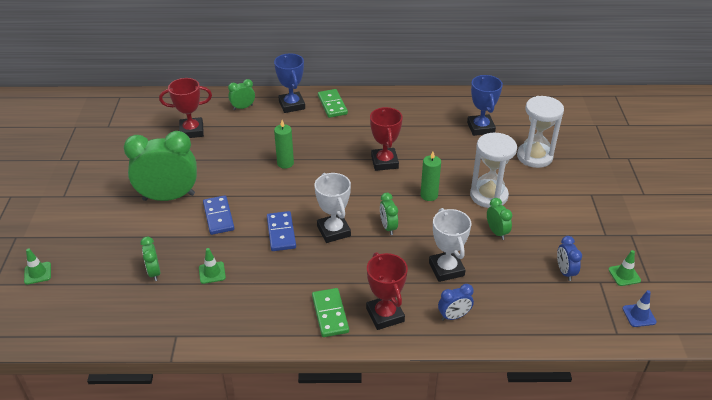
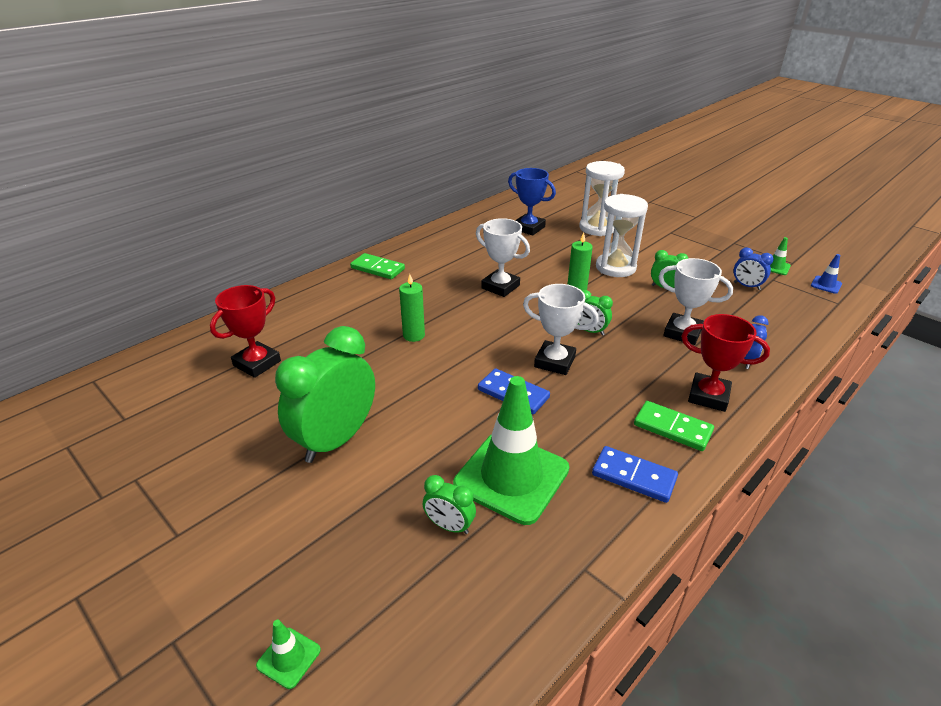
camera: 45 degrees left, 5 degrees down
(212, 273) = (511, 477): green traffic cone -> green traffic cone, size x2.49
(218, 217) = (426, 421): blue domino -> blue domino (633, 476)
(243, 107) = (285, 313): green clock -> none
(292, 105) = (336, 287): blue trophy -> none
(384, 162) = (500, 287): red trophy -> white trophy

